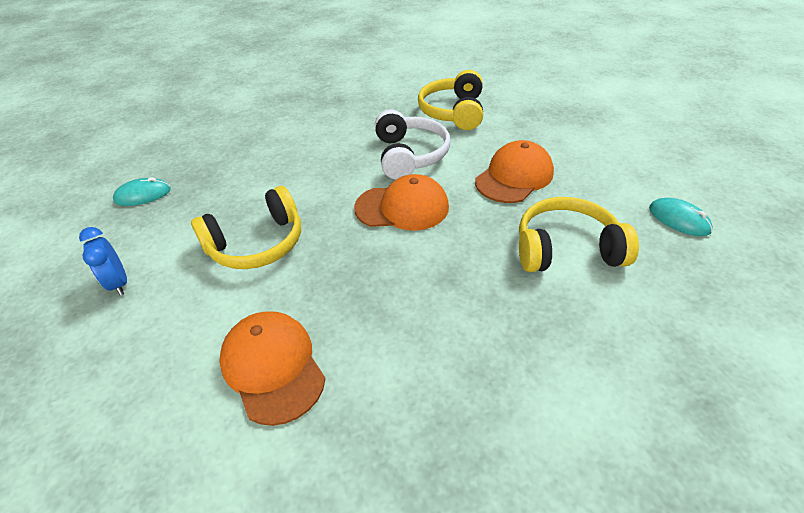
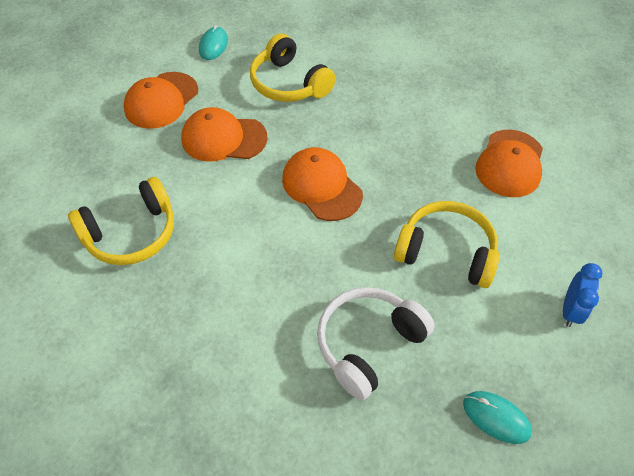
camera: 130 degrees left, 10 degrees up
(409, 155) = (243, 224): white headphones -> white headphones (368, 344)
(597, 160) = (161, 100): none -> orange cap

